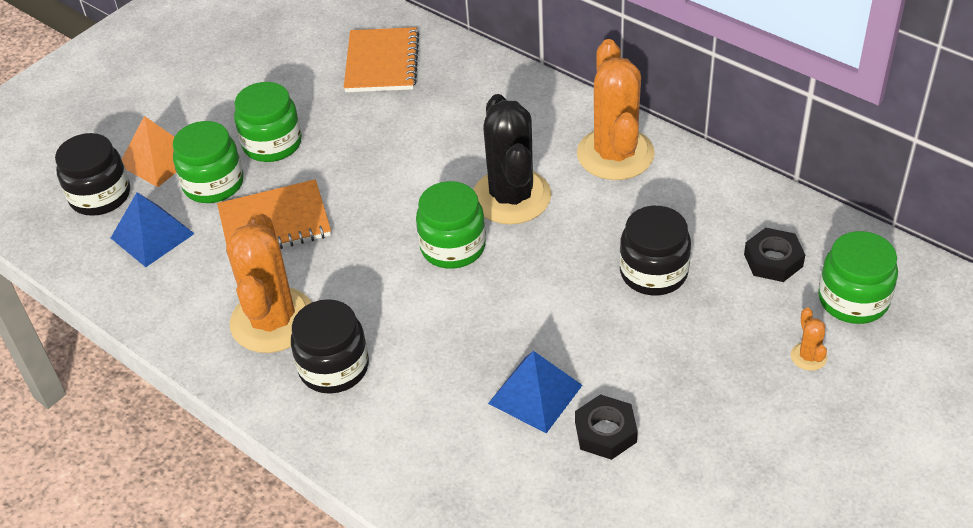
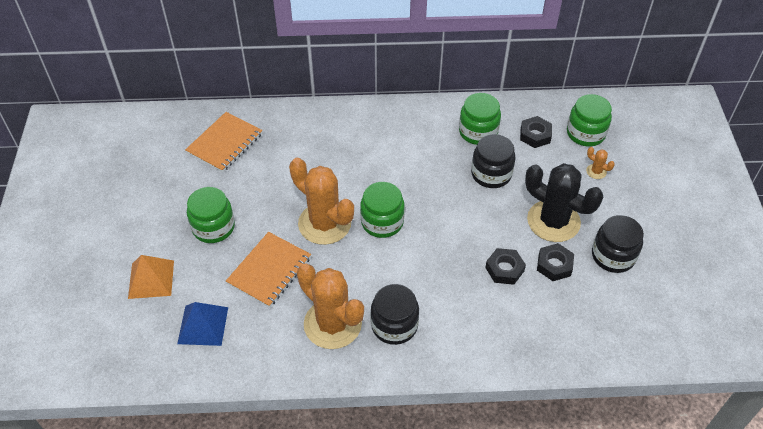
camera: 45 degrees left, 5 degrees up
(100, 196) = (139, 324): black jar -> black jar (613, 256)
(213, 184) = (205, 272): green jar -> green jar (478, 132)
(382, 63) = (225, 143): orange notebook -> orange notebook turned 75 degrees clockwise
(511, 197) = (382, 177): black cactus -> black cactus (553, 221)
(535, 394) = (504, 269): blue pyramid -> black nut
(615, 154) = (408, 124): orange cactus -> orange cactus (324, 223)

